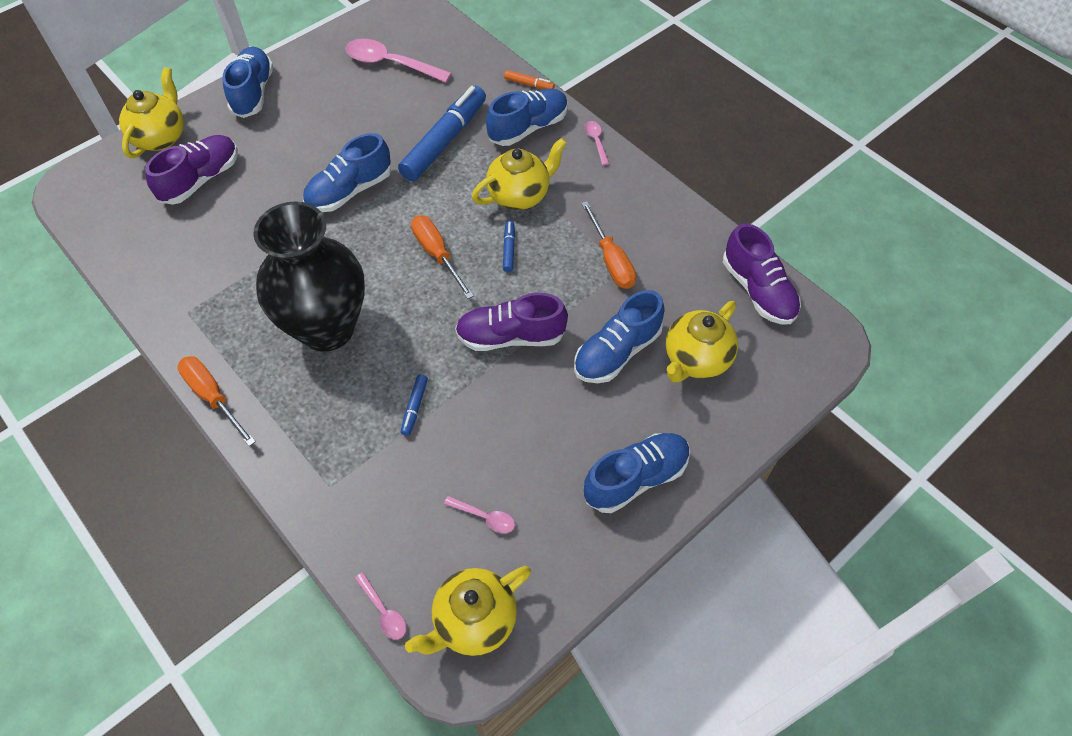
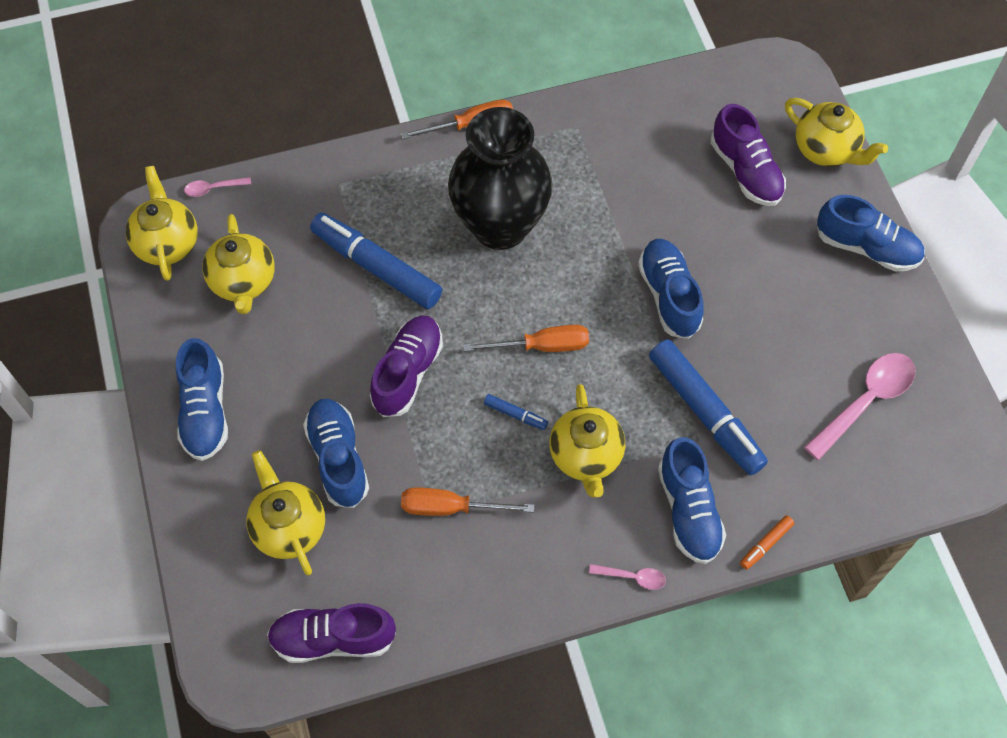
camera: 115 degrees right, 5 degrees up
(415, 407) = (376, 267): blue marker -> blue marker, size x2.38
(485, 517) = (243, 282): pink spoon -> yellow teapot

